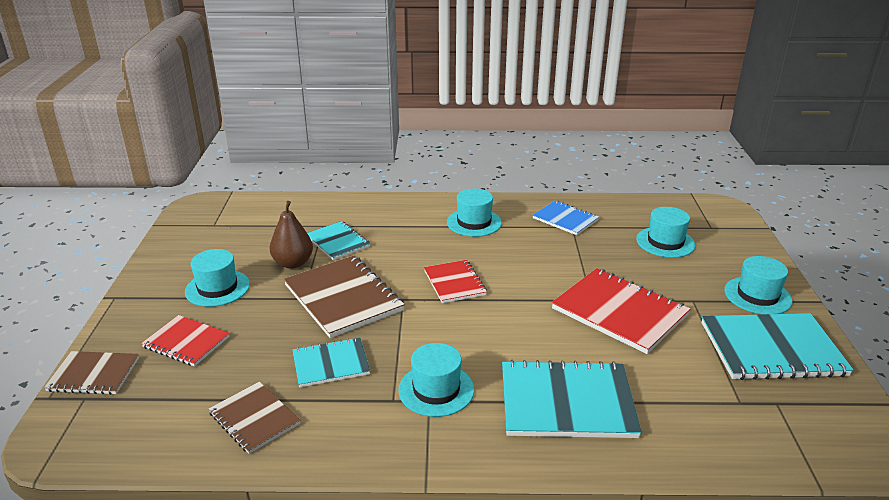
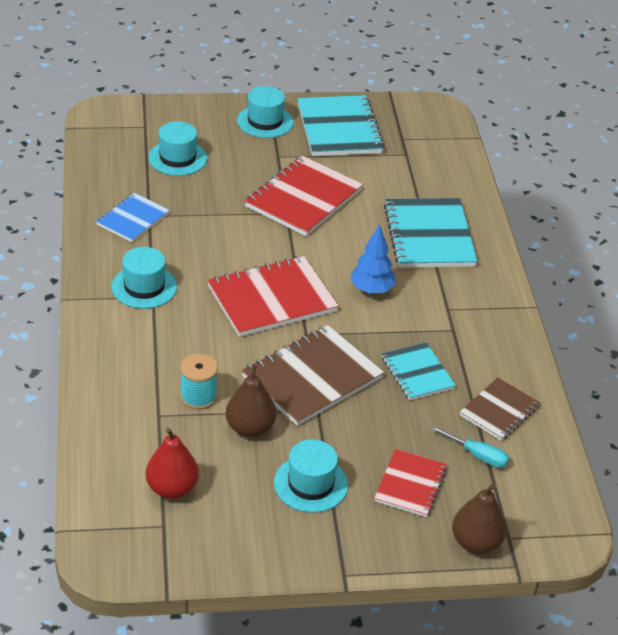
camera: 100 degrees left, 10 degrees up
(94, 374) = (476, 543): brown notebook -> brown pear
(199, 391) = (477, 455): none -> turquoise screwdriver
(246, 229) = (172, 488): none -> red pear
(337, 242) = (198, 396): turquoise notebook -> turquoise spool
(436, 390) = (434, 305): turquoise hat -> none
(454, 283) = (272, 299): red notebook -> red notebook, size x1.70
(465, 345) = (371, 290): none -> blue tree

